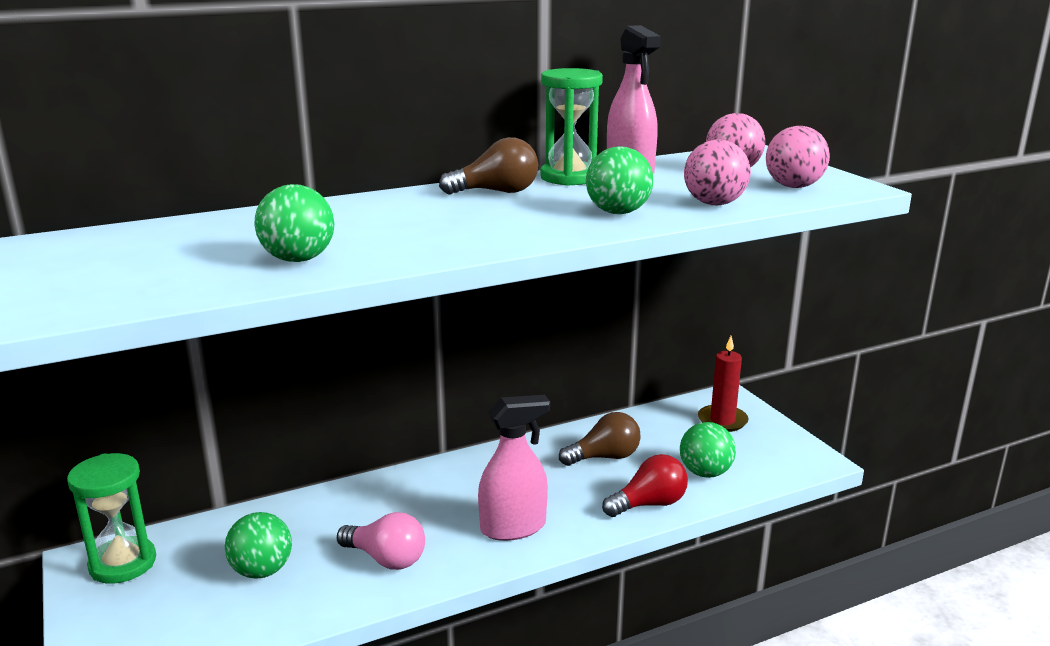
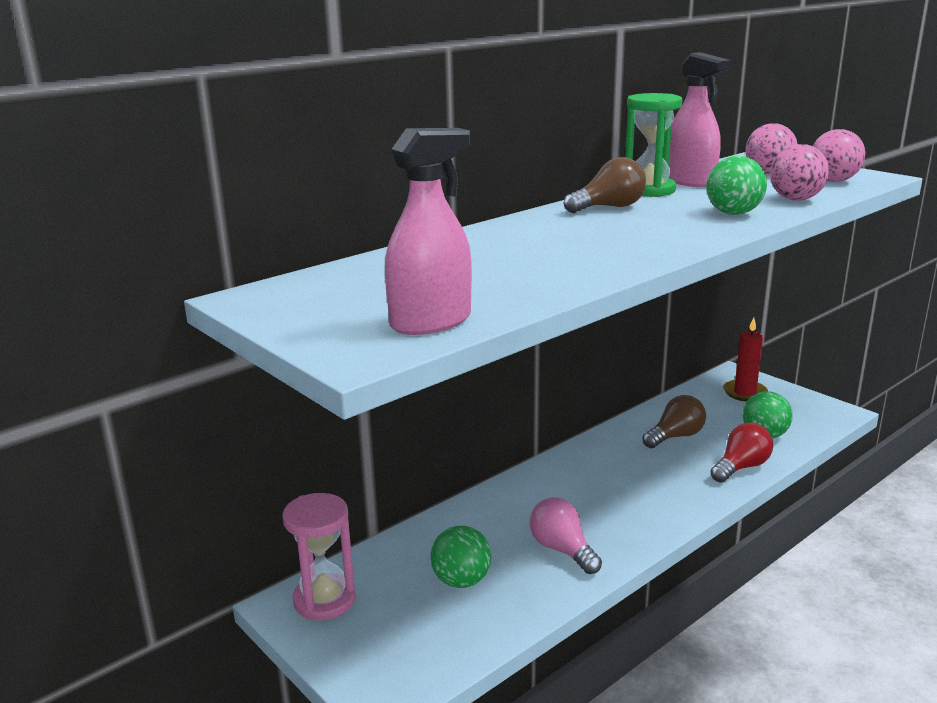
camera: 15 degrees left, 0 degrees up
(123, 563) = (324, 600): green hourglass -> pink hourglass
(298, 259) = (534, 278): green ball -> none
(386, 559) = (562, 550): pink light bulb -> pink light bulb turned 135 degrees counterclockwise
(513, 527) = (648, 505): pink spray bottle -> pink spray bottle (431, 322)

